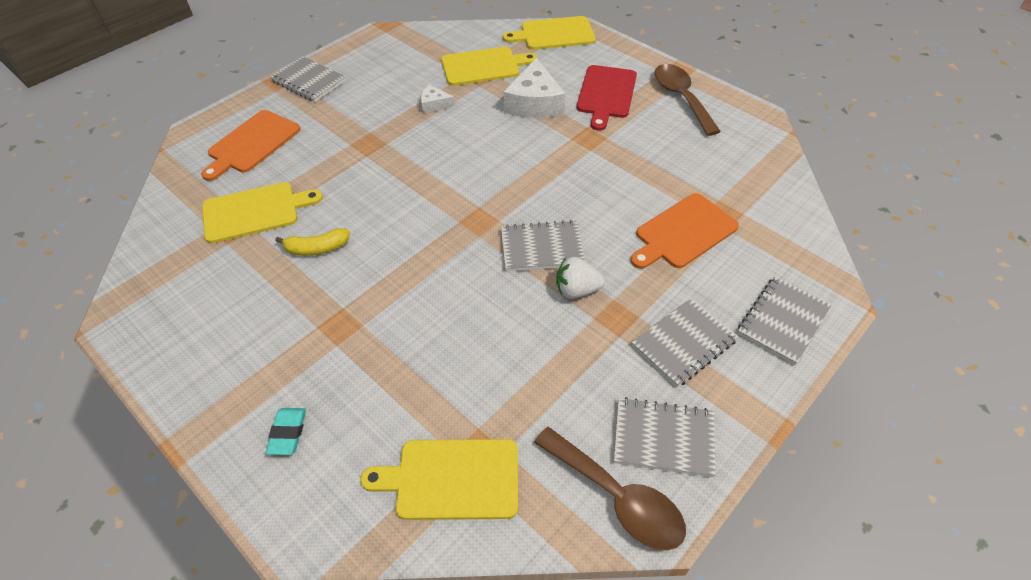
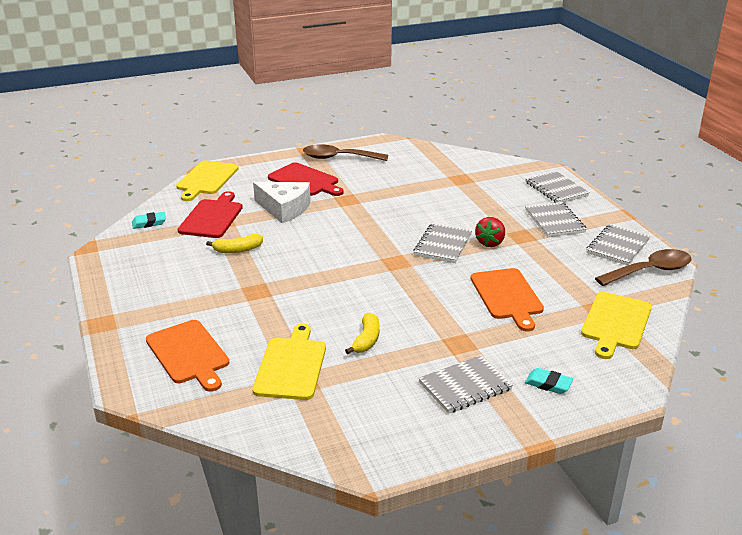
camera: 65 degrees left, 20 degrees down
(309, 81) = (125, 305): grey notebook -> grey notebook (465, 386)
(434, 104) = (237, 250): white cheese -> yellow banana
(448, 37) = (149, 223): none -> turquoise eraser
(484, 66) = (212, 217): yellow cutting board -> red cutting board
(576, 290) = (490, 243): white strawberry -> red strawberry
(683, 232) = (467, 195): orange cutting board -> orange cutting board (507, 296)

